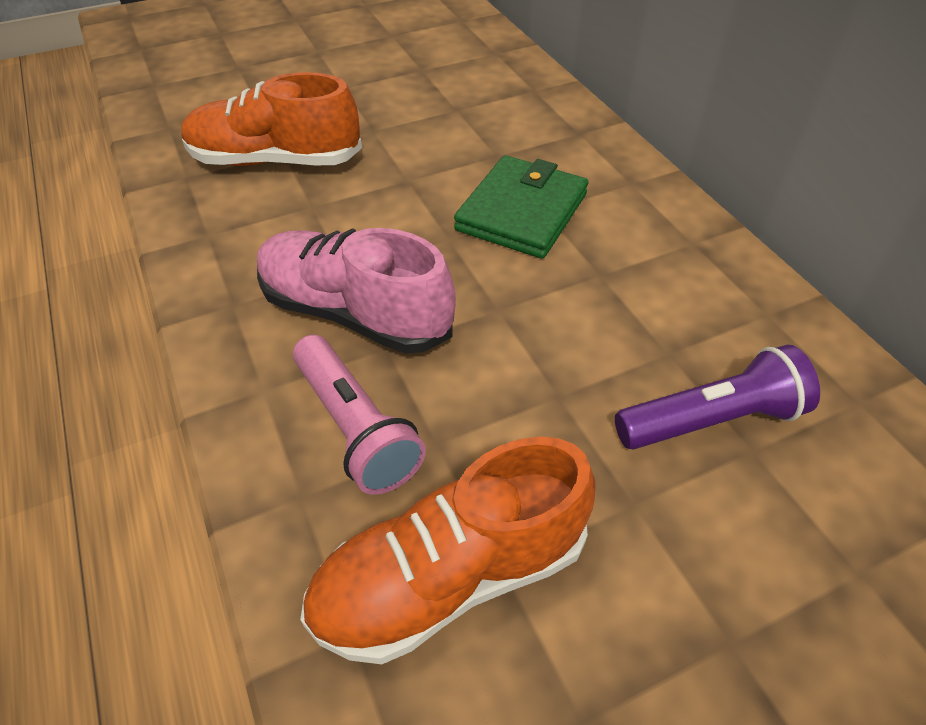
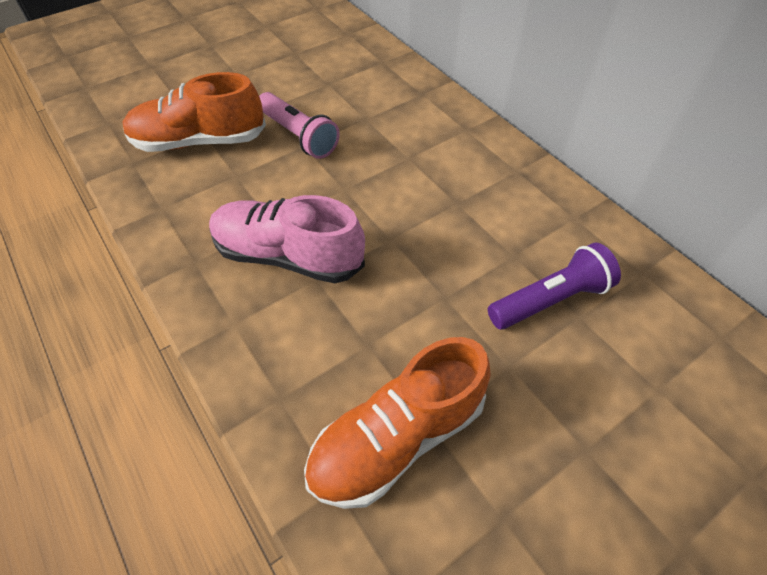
camera: 10 degrees left, 5 degrees up
(356, 428) = (308, 342): pink flashlight -> pink flashlight (299, 136)
(522, 212) = (393, 161): green wallet -> none

